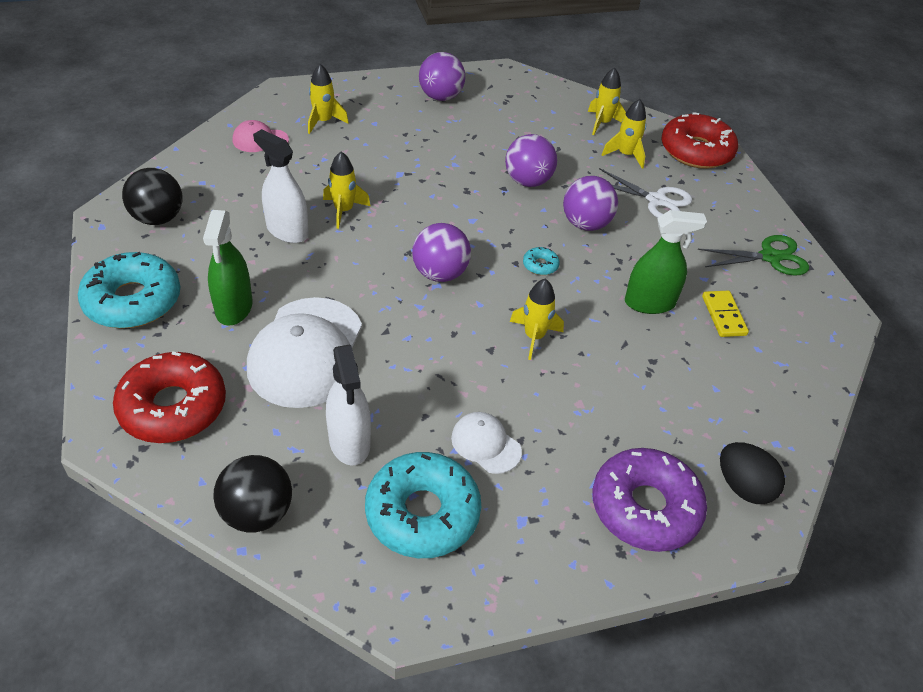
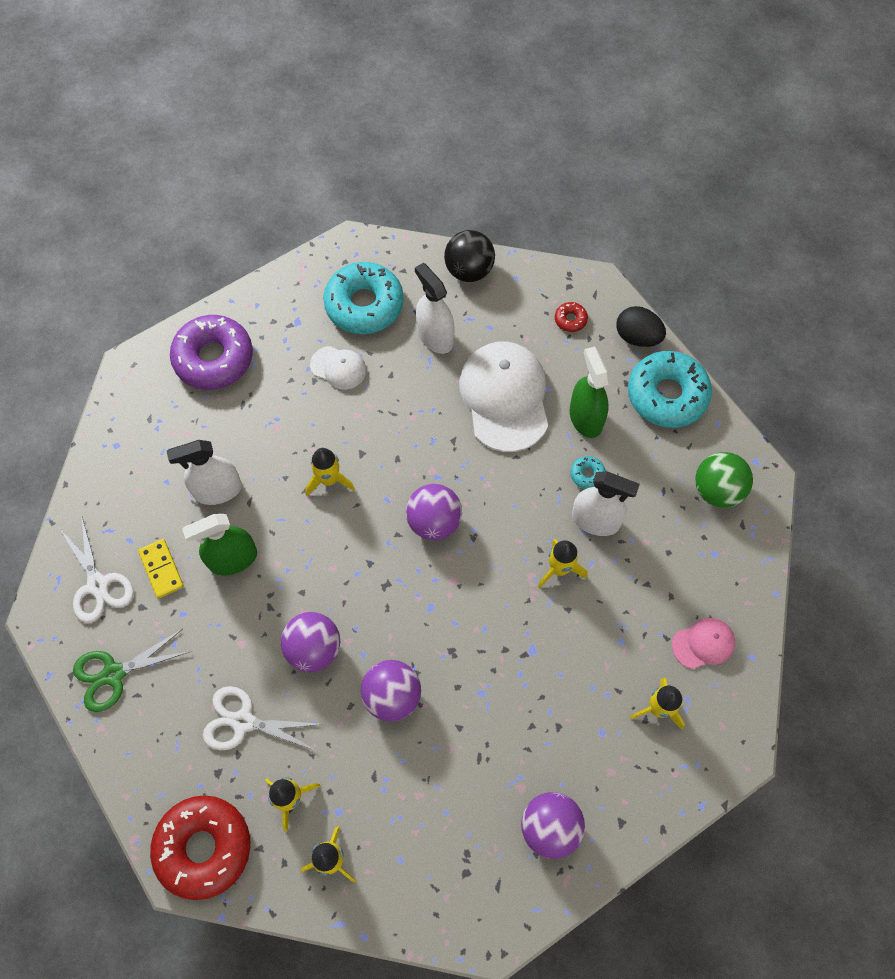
camera: 165 degrees right, 20 degrees up
(158, 218) = (717, 490): black ball -> green ball
(173, 407) = (570, 320): red donut -> red donut, size x0.41
(540, 265) = (345, 568): turquoise donut -> turquoise donut (587, 474)
(658, 363) = (218, 490): none -> white spray bottle
(743, 487) = (143, 398): black egg -> black egg (637, 337)
(789, 322) = (98, 585): none -> white scissors

